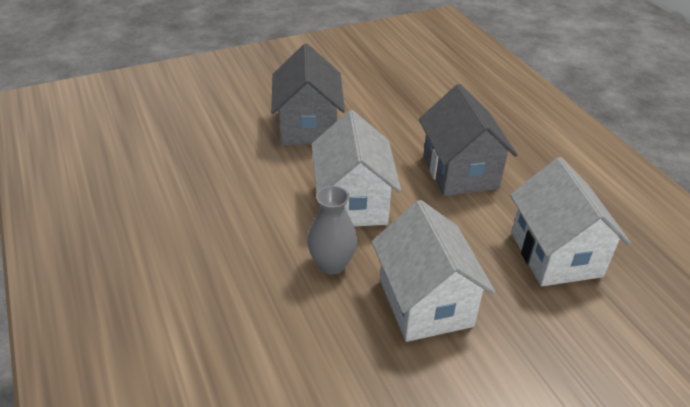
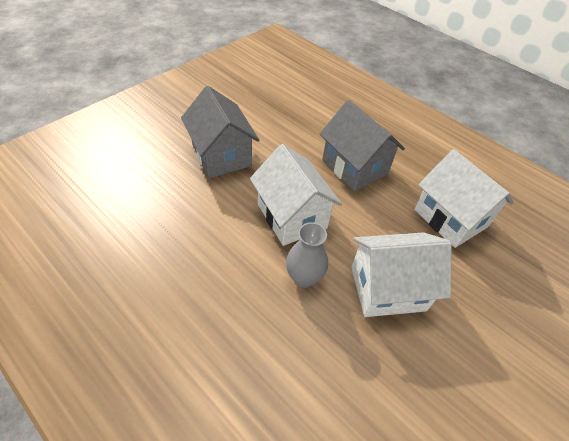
camera: 25 degrees left, 10 degrees up
(425, 303) = (388, 288): white house -> white house turned 60 degrees counterclockwise

